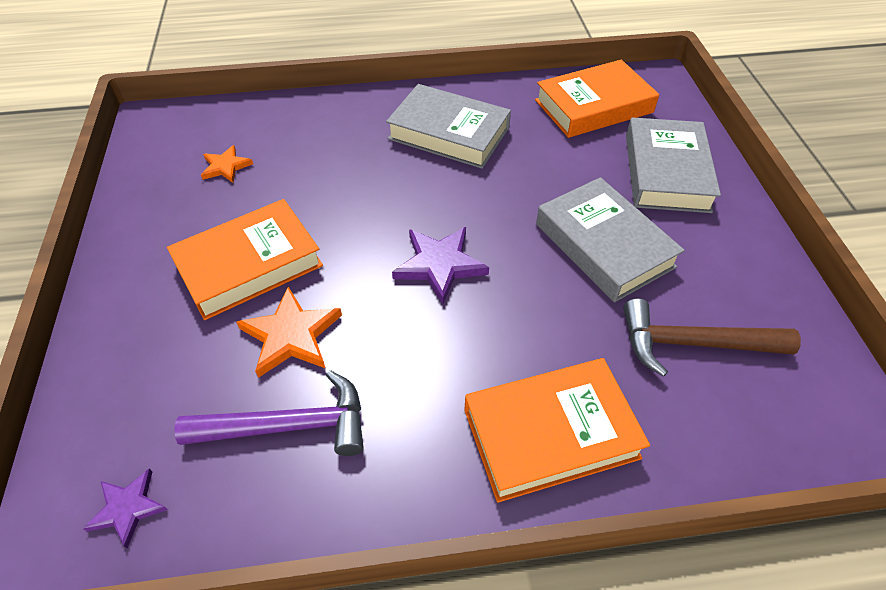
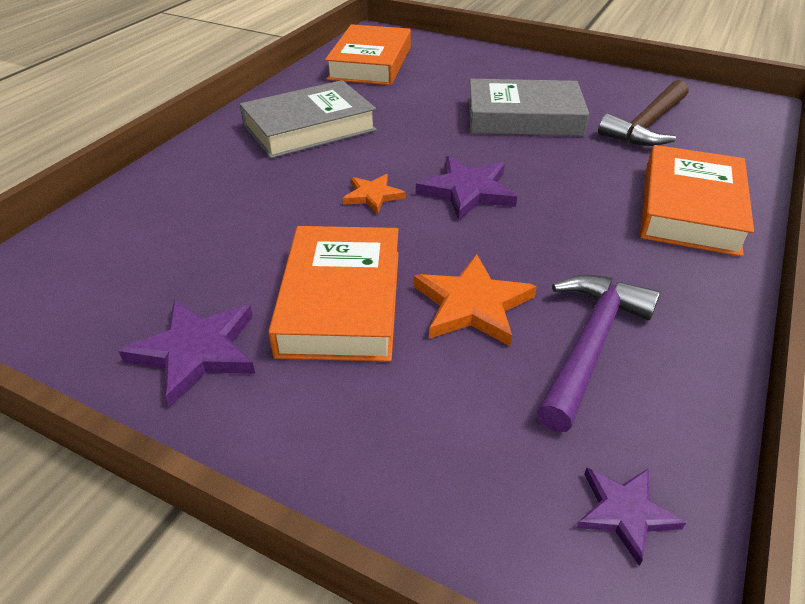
camera: 55 degrees left, 10 degrees down
(163, 228) = (196, 351): none -> purple star
(226, 166) = (158, 268): orange star -> orange star (373, 196)
(666, 172) = (477, 69): grey book -> none

